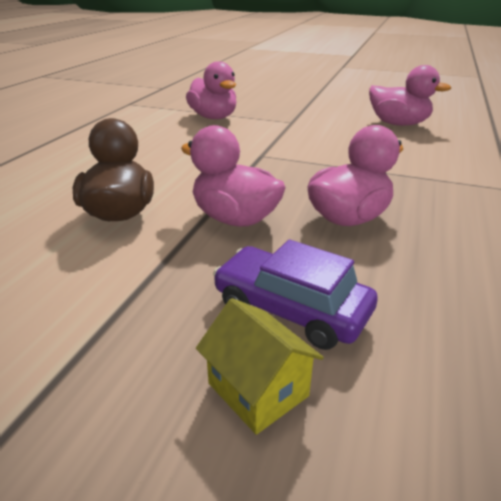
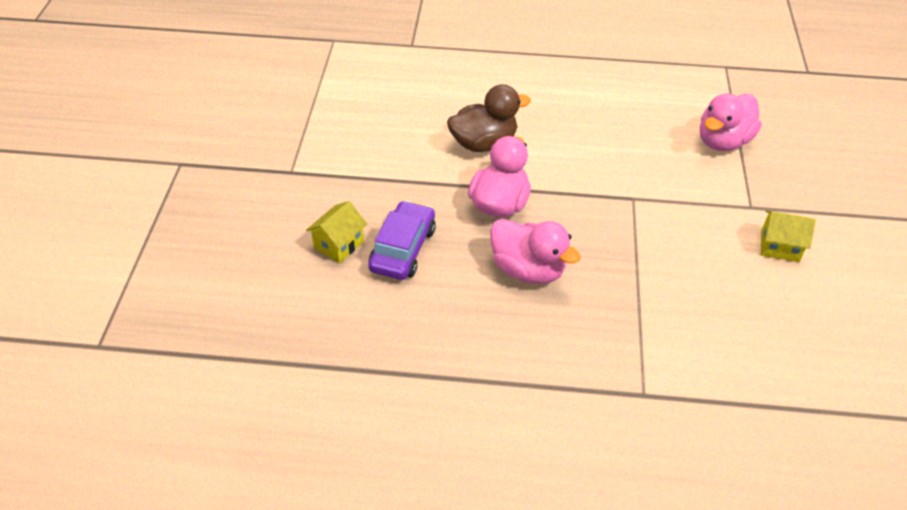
camera: 75 degrees right, 15 degrees up
(336, 121) = (779, 246): none -> yellow house
(398, 124) = (810, 307): pink duck -> none

